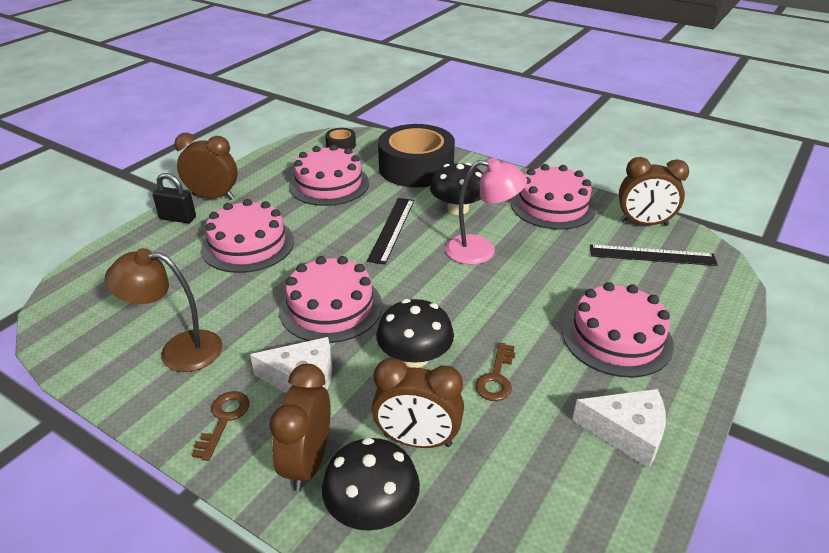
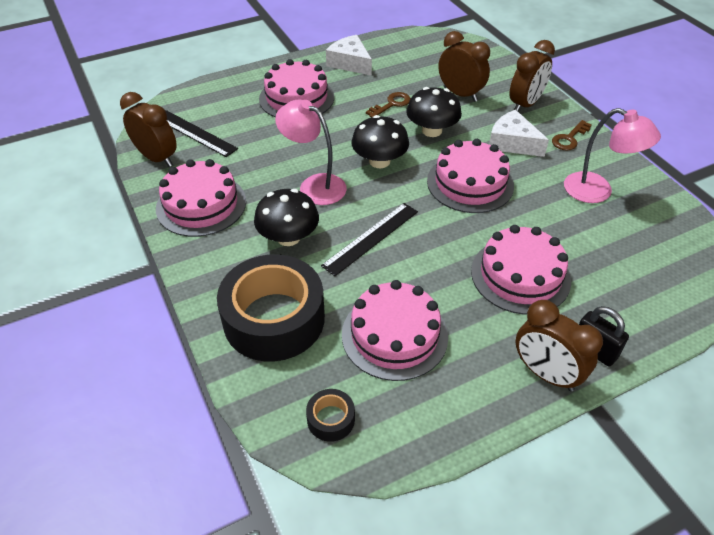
camera: 150 degrees left, 10 degrees up
(178, 350) = (597, 191): brown lamp -> pink lamp
(372, 508) = (500, 79): black mushroom -> black mushroom (379, 161)

